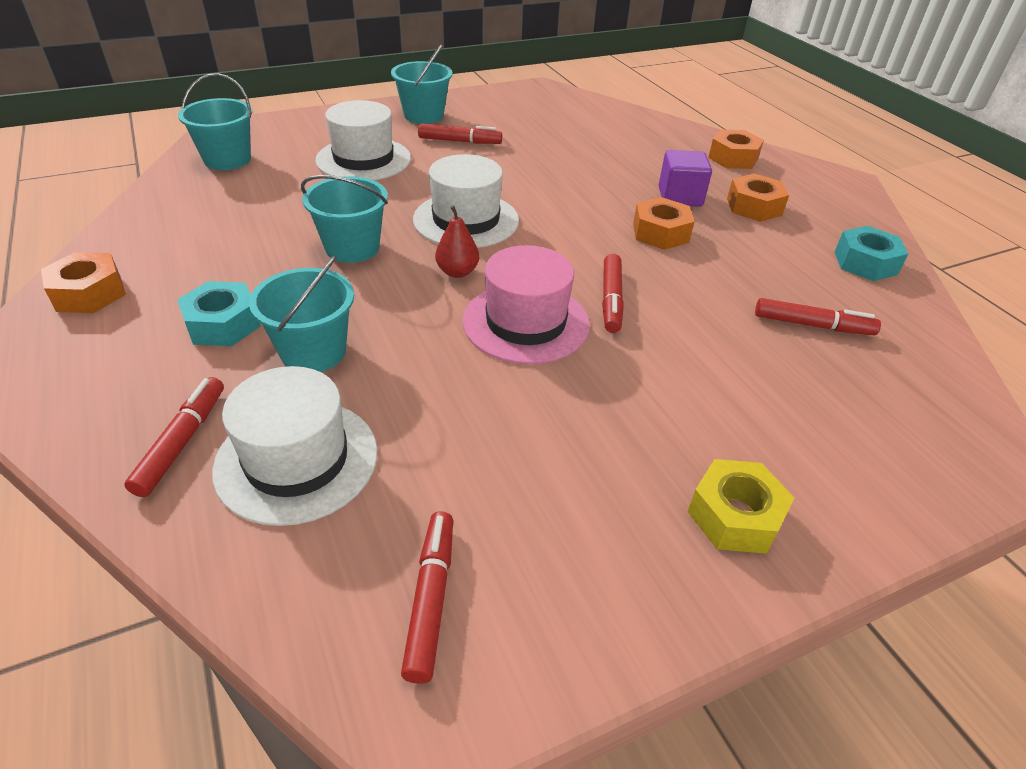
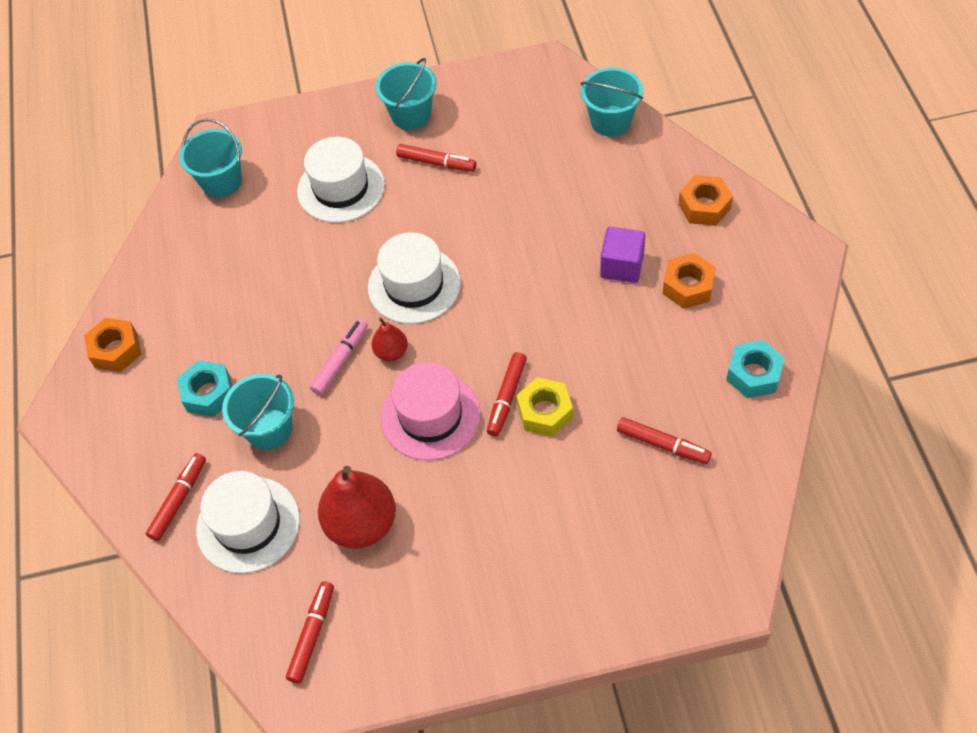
camera: 20 degrees right, 15 degrees up
(352, 248) = (313, 314): turquoise bucket -> turquoise bucket (610, 121)
(396, 283) = (340, 360): none -> pink marker
(470, 441) = (362, 524): none -> red pear
(660, 233) = (582, 317): orange nut -> none
(735, 516) = (516, 608): yellow nut -> yellow nut (545, 412)

